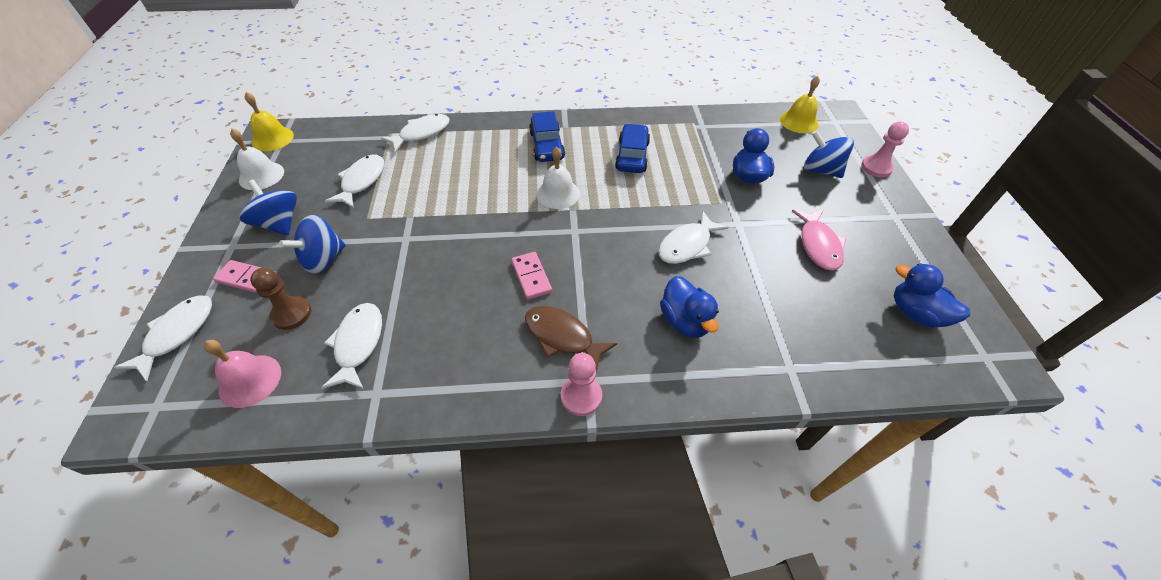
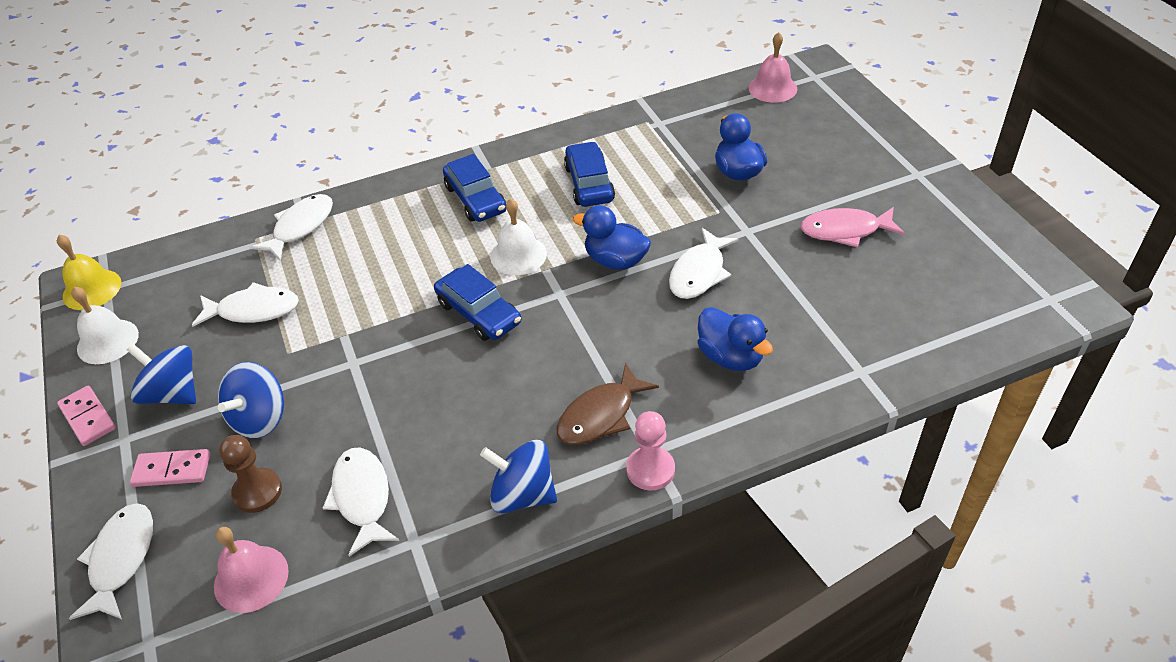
camera: 15 degrees left, 5 degrees down
(361, 181) = (253, 310): white fish -> white fish turned 90 degrees clockwise
(510, 228) = (479, 313): none -> blue car
(531, 277) = (533, 361): pink domino -> pink domino (88, 418)
(562, 337) = (600, 415): brown fish -> brown fish turned 60 degrees counterclockwise
(799, 122) = (772, 88): yellow bell -> pink bell
(818, 245) = (845, 231): pink fish -> pink fish turned 105 degrees clockwise
(820, 170) = (818, 142): blue spinning top -> blue spinning top (523, 494)
(876, 168) = (879, 122): pink pawn -> none
(915, 313) = (969, 275): blue duck -> blue duck (615, 260)

